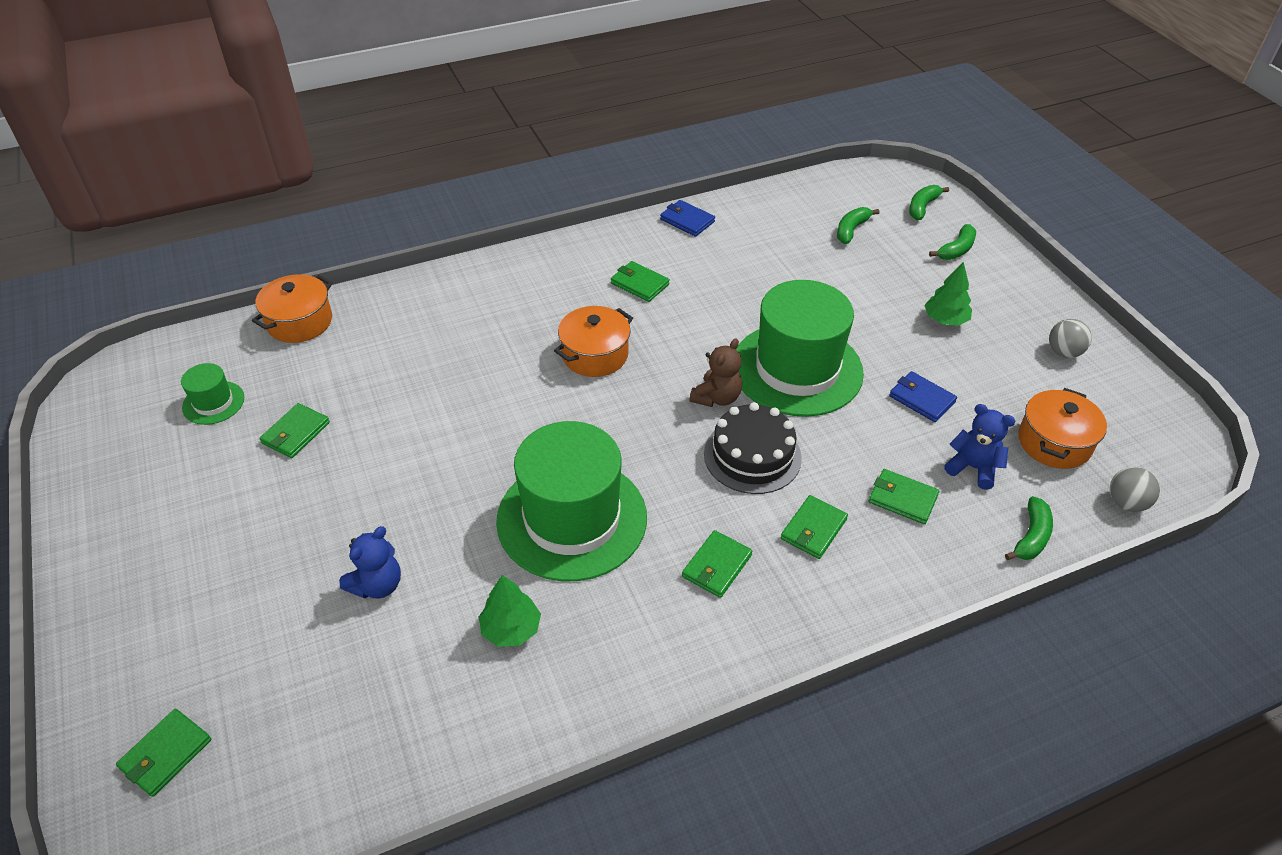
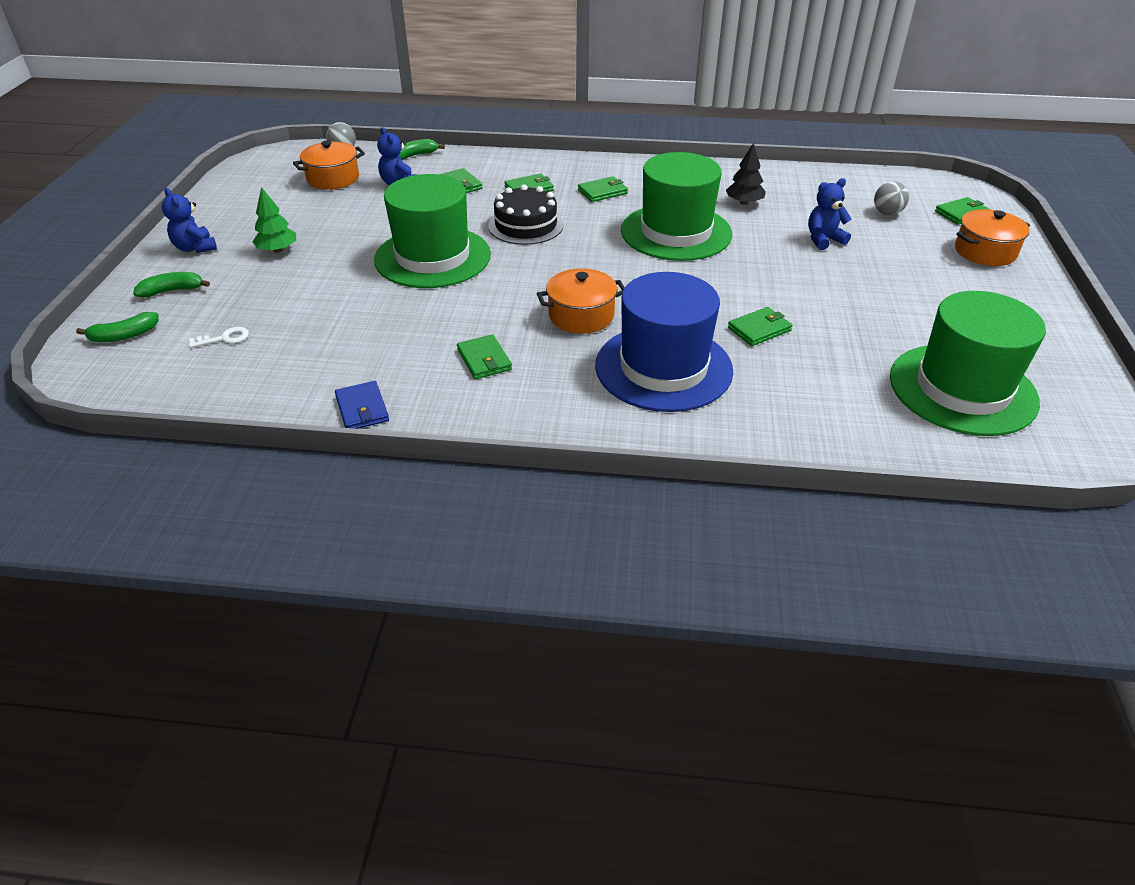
camera: 150 degrees left, 5 degrees down
(213, 403) = (962, 389): green hat -> green hat, size x2.27
(296, 433) = (877, 340): green wallet -> green wallet (759, 329)
(299, 322) = (868, 443): orange pot -> orange pot (985, 252)
(489, 329) = (663, 368): none -> blue hat
(511, 629) = (744, 203): green tree -> black tree
(716, 398) = (513, 260): brown teddy bear -> none
(851, 230) = (224, 338): green banana -> white key
(921, 399) = (374, 217): blue wallet -> none
(1016, 293) = (195, 248): none -> blue teddy bear
(1063, 352) = (239, 210): grey ball -> grey ball (887, 213)

